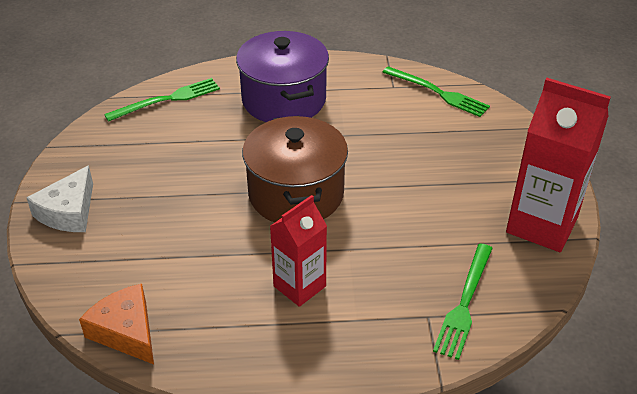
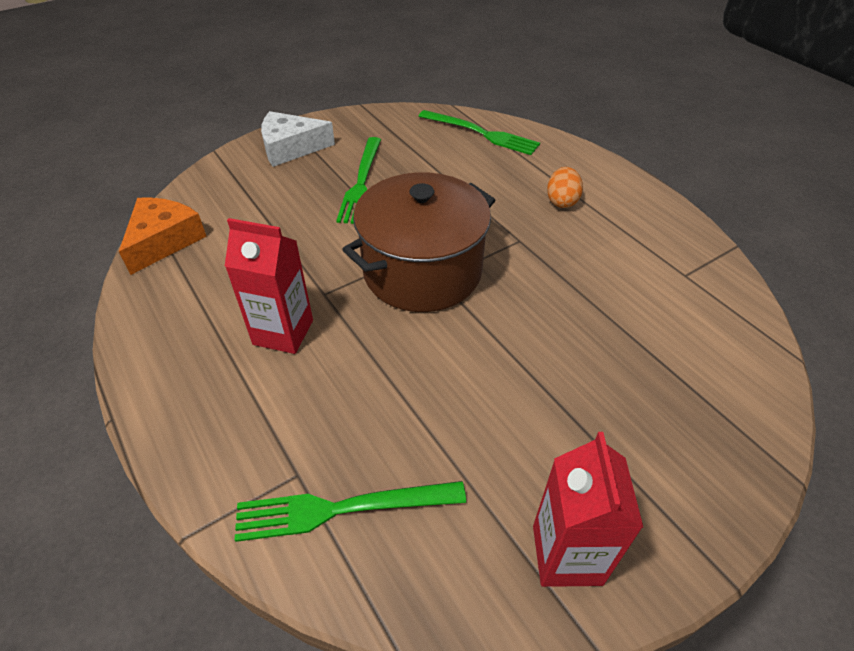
camera: 60 degrees right, 5 degrees up
(284, 100) = (561, 201): purple pot -> orange egg
(438, 93) = (724, 320): green fork -> green fork (361, 182)
(542, 225) = (567, 555): red carton -> red carton, size x0.62

